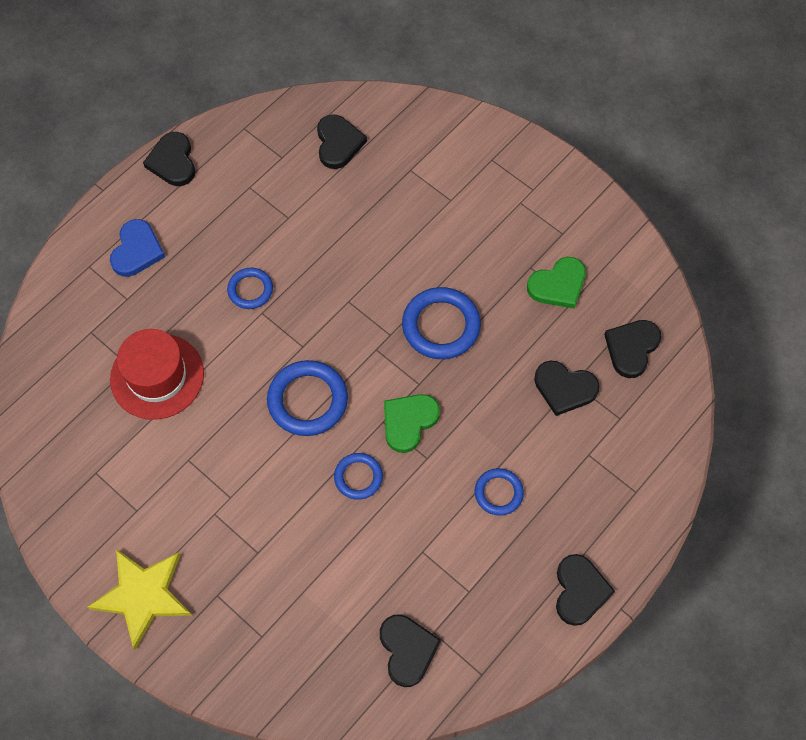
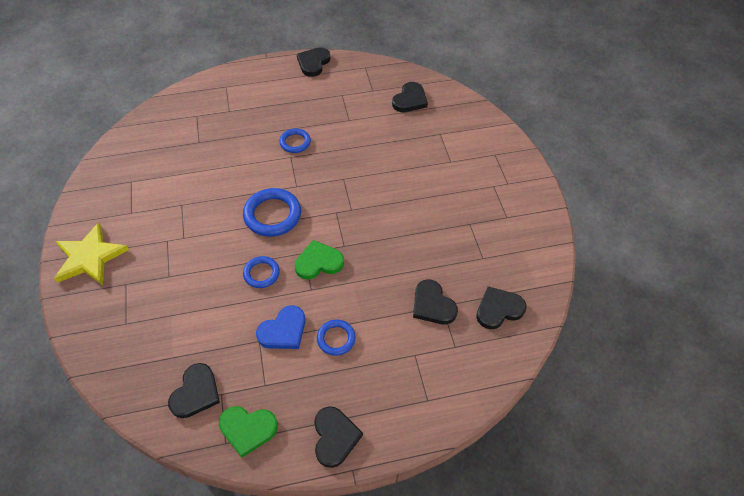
camera: 35 degrees right, 10 degrees down
(137, 250) = (256, 92): blue heart -> blue heart (283, 331)
(157, 376) = (207, 155): red hat -> none
(441, 326) = (385, 223): blue ring -> none
(558, 285) = (479, 243): green heart -> green heart (248, 429)
(580, 591) = (335, 437): black heart -> black heart turned 45 degrees counterclockwise

